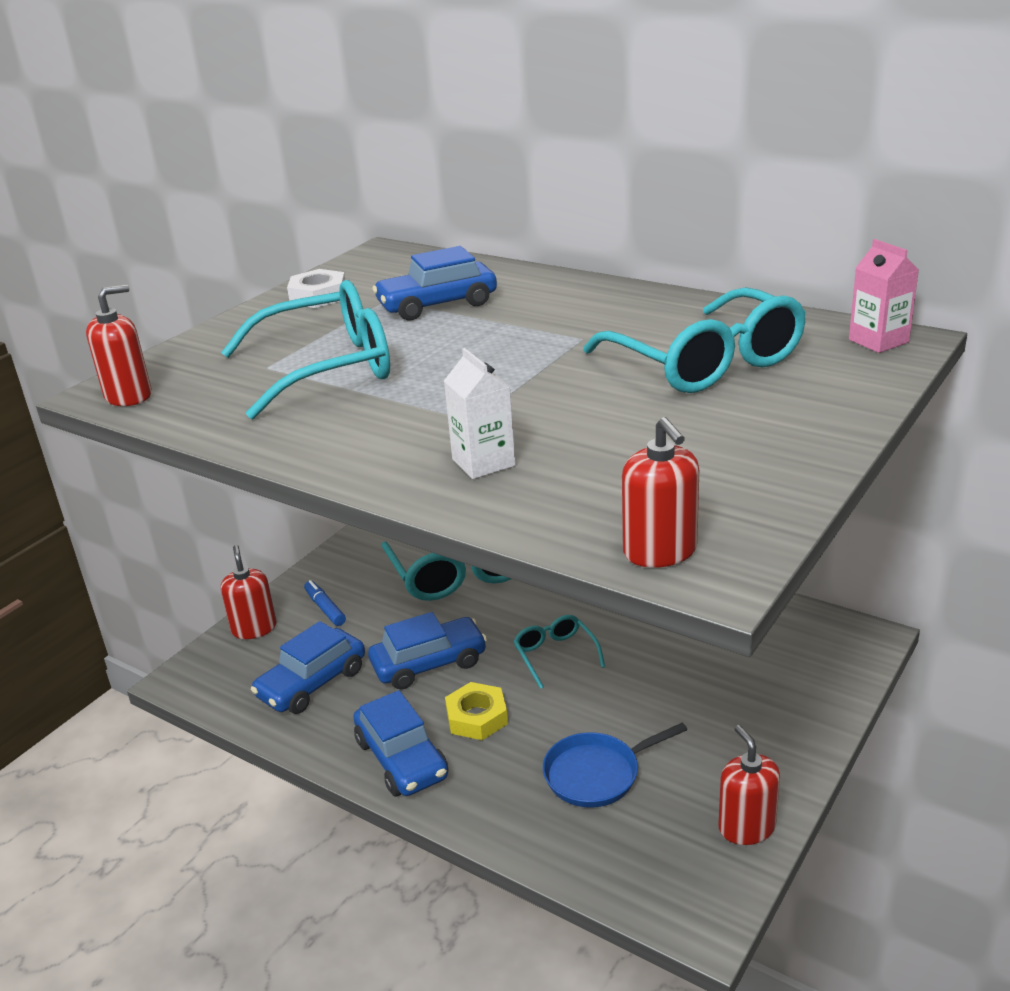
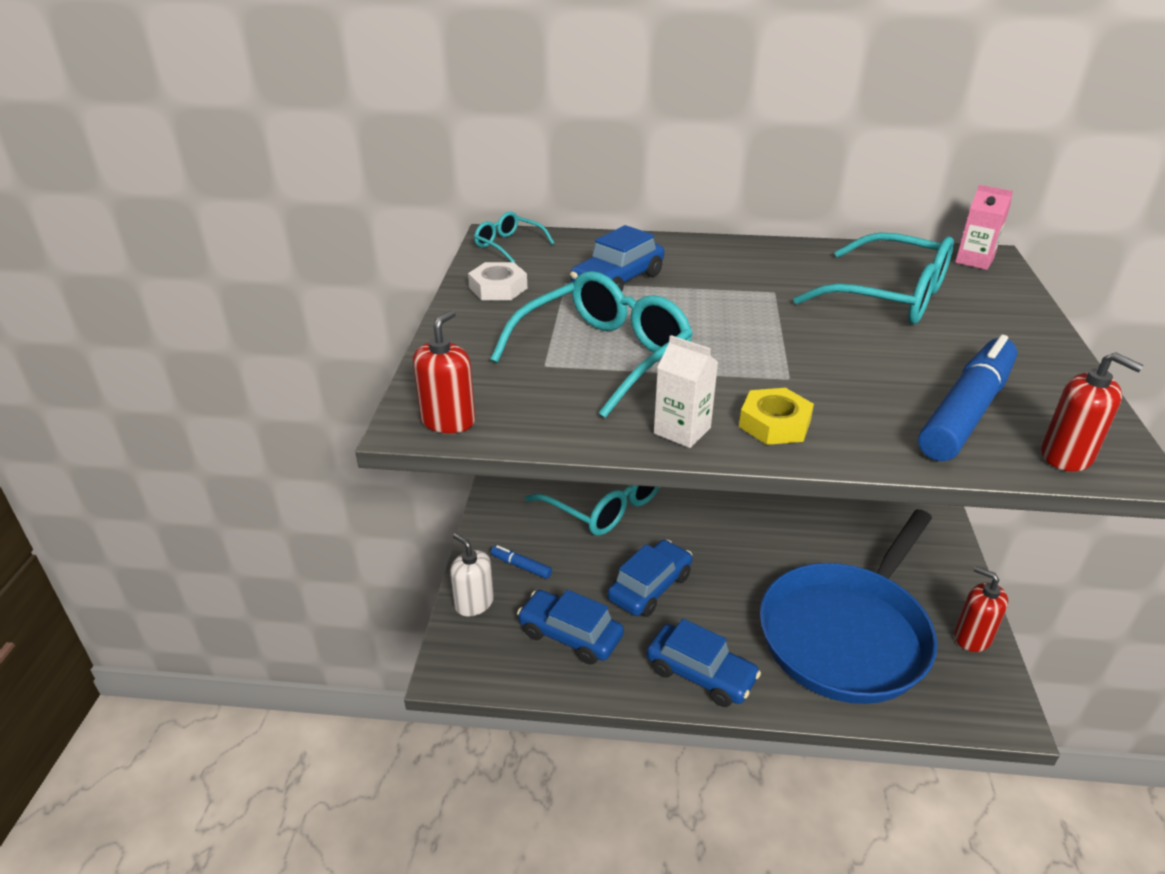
camera: 30 degrees left, 5 degrees up
(254, 628) = (474, 603): red soap dispenser -> white soap dispenser
(312, 683) = (570, 635): blue car -> blue car turned 105 degrees clockwise
(477, 717) = (725, 619): yellow nut -> yellow nut (774, 424)
(483, 462) = (849, 414): white carton -> white carton (682, 430)
(555, 655) = (737, 550): turquoise glasses -> turquoise glasses (508, 245)
(597, 774) = (847, 634): blue pan -> blue pan, size x2.23
(613, 486) = (966, 412): none -> blue marker

